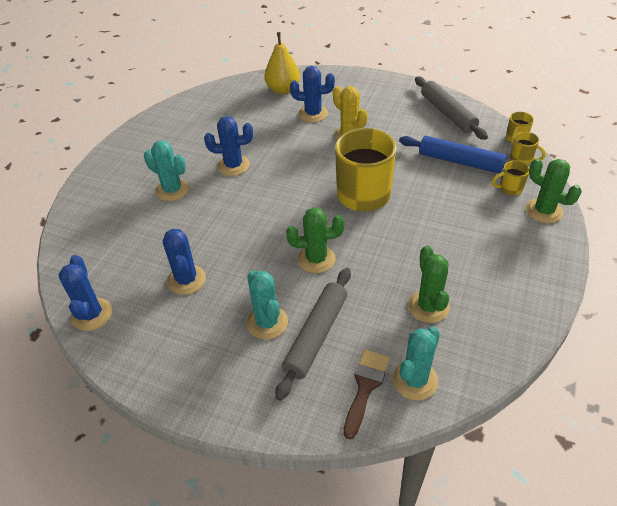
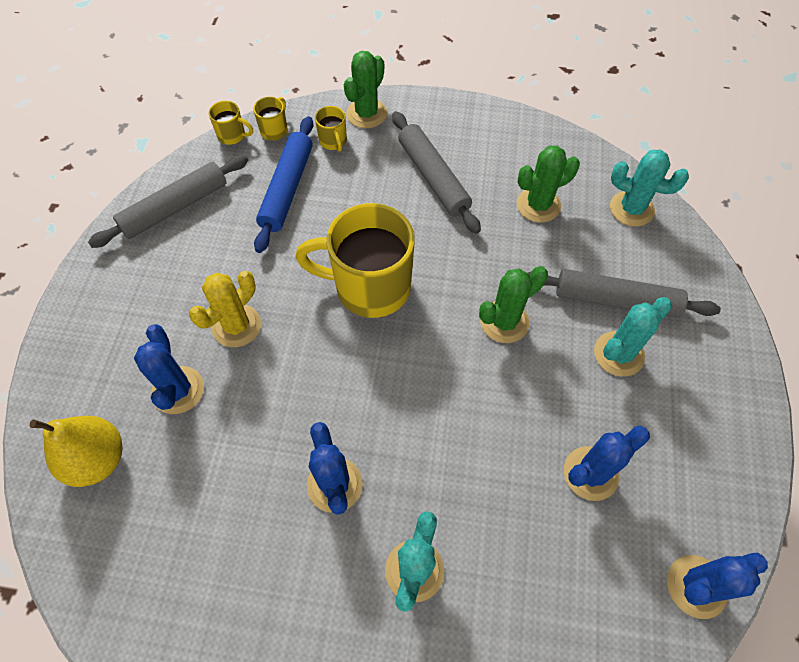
camera: 105 degrees left, 15 degrees up
(316, 259) = (504, 322): green cactus -> green cactus turned 75 degrees clockwise
(365, 387) = (657, 247): brown brush -> none
(466, 242) = (433, 177): none -> grey rolling pin

